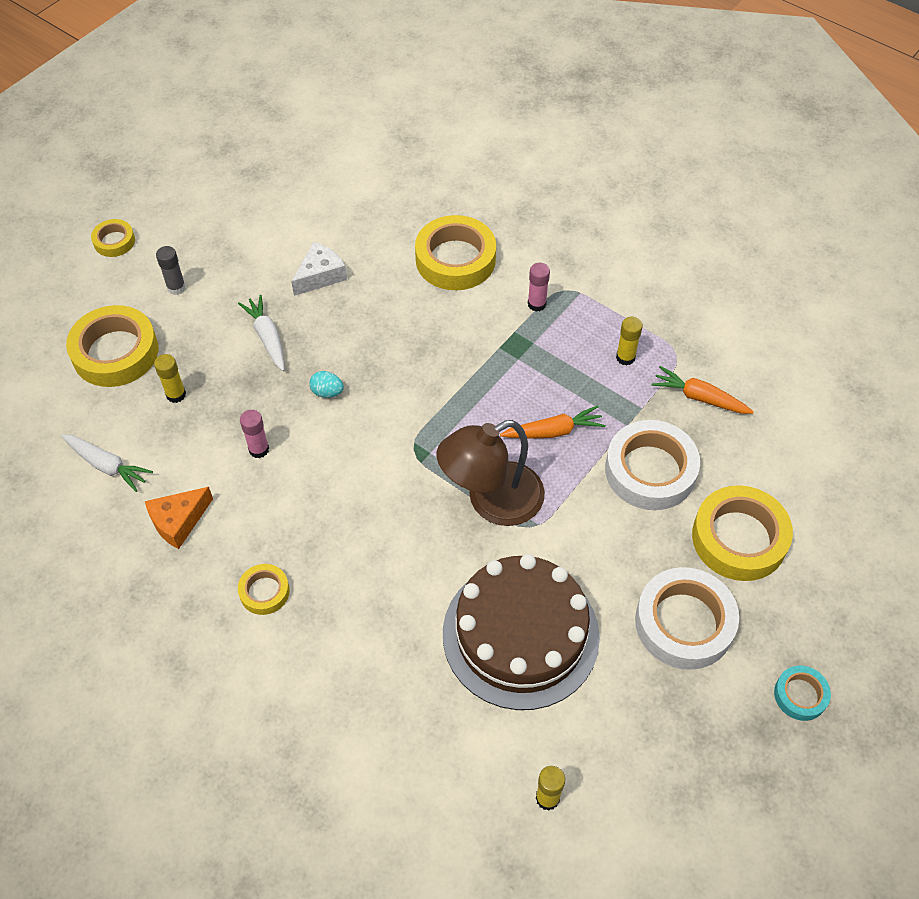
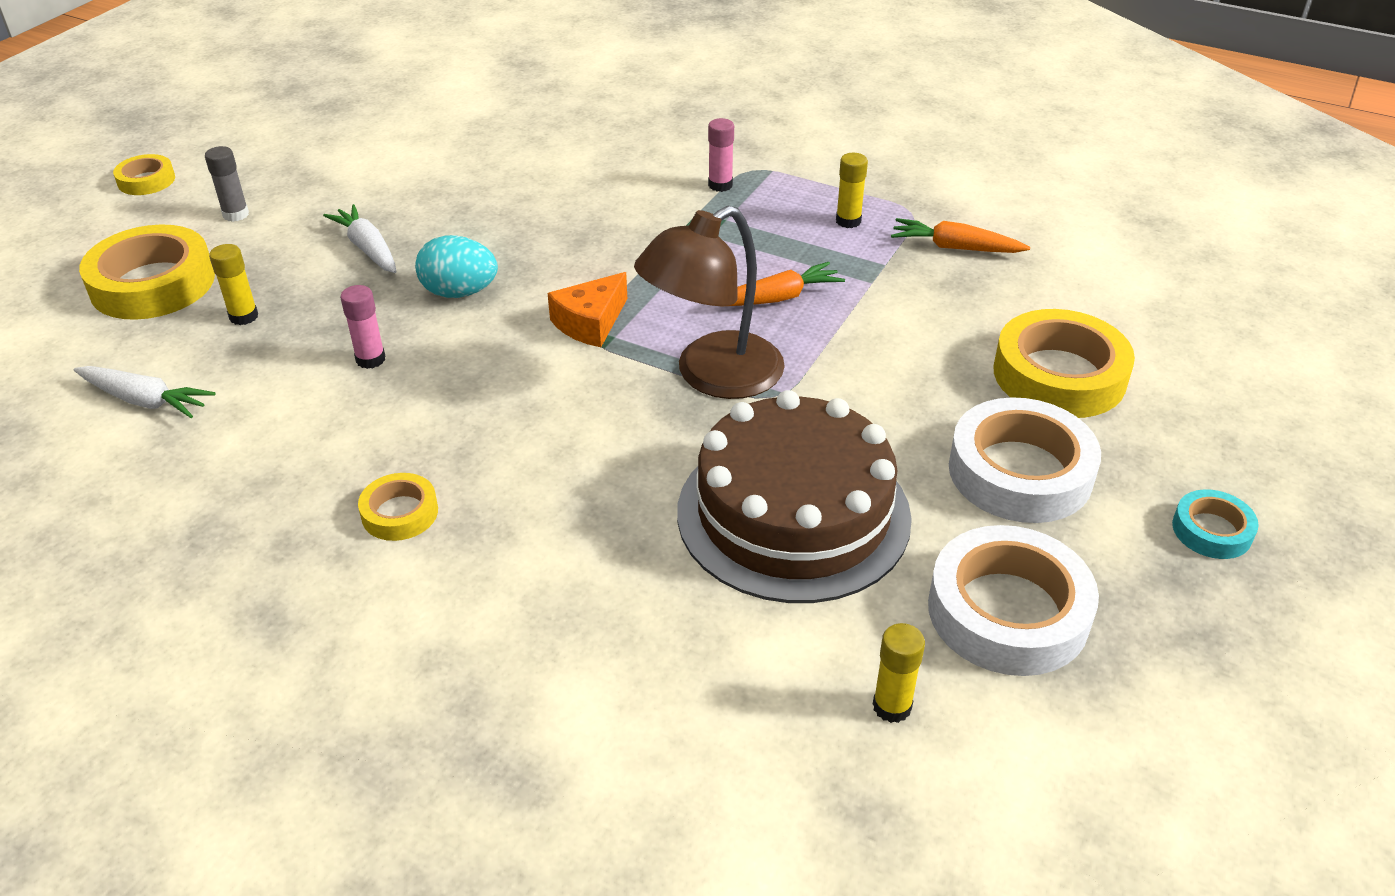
camera: 10 degrees left, 15 degrees down
(178, 521) = (259, 449): orange cheese -> orange cheese (590, 323)
(320, 276) = (431, 186): white cheese -> none
(327, 392) = (459, 292): turquoise egg -> turquoise egg, size x1.68
(455, 259) = (606, 156): yellow tape -> none
(650, 470) = (917, 322): white tape -> white tape (1008, 611)

